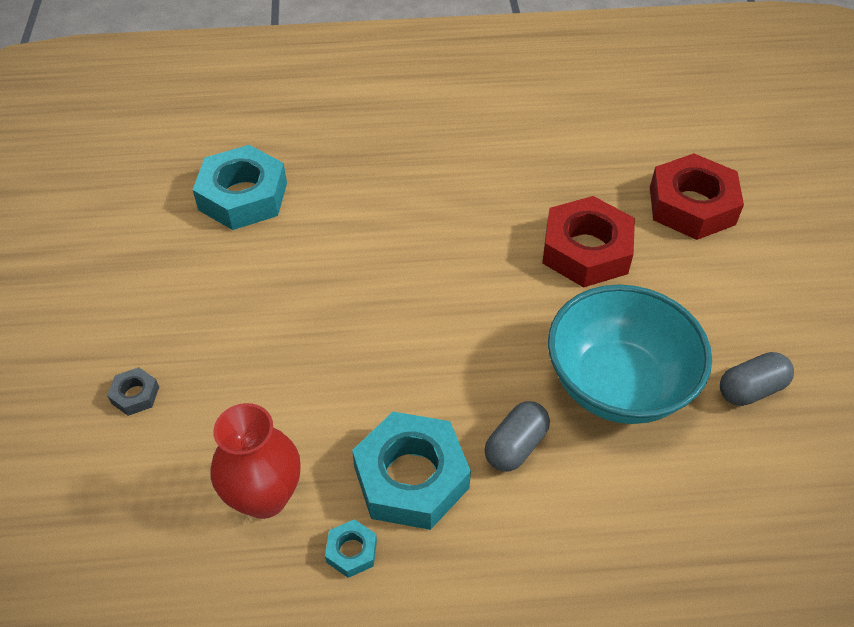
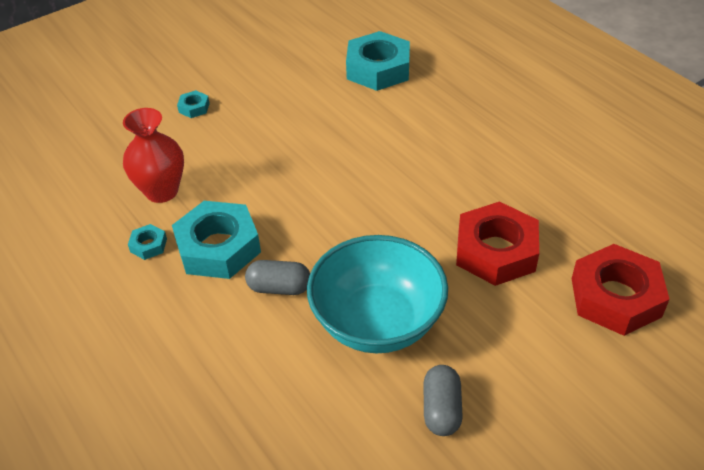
camera: 60 degrees right, 5 degrees down
(135, 395) = (194, 108): grey nut -> turquoise nut
(751, 389) = (441, 409): grey capsule -> grey capsule turned 60 degrees clockwise

